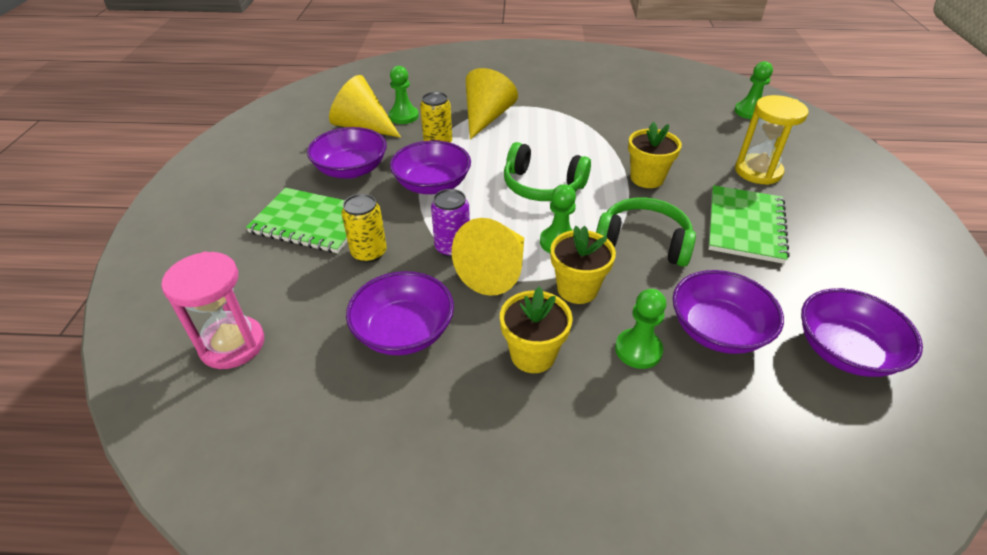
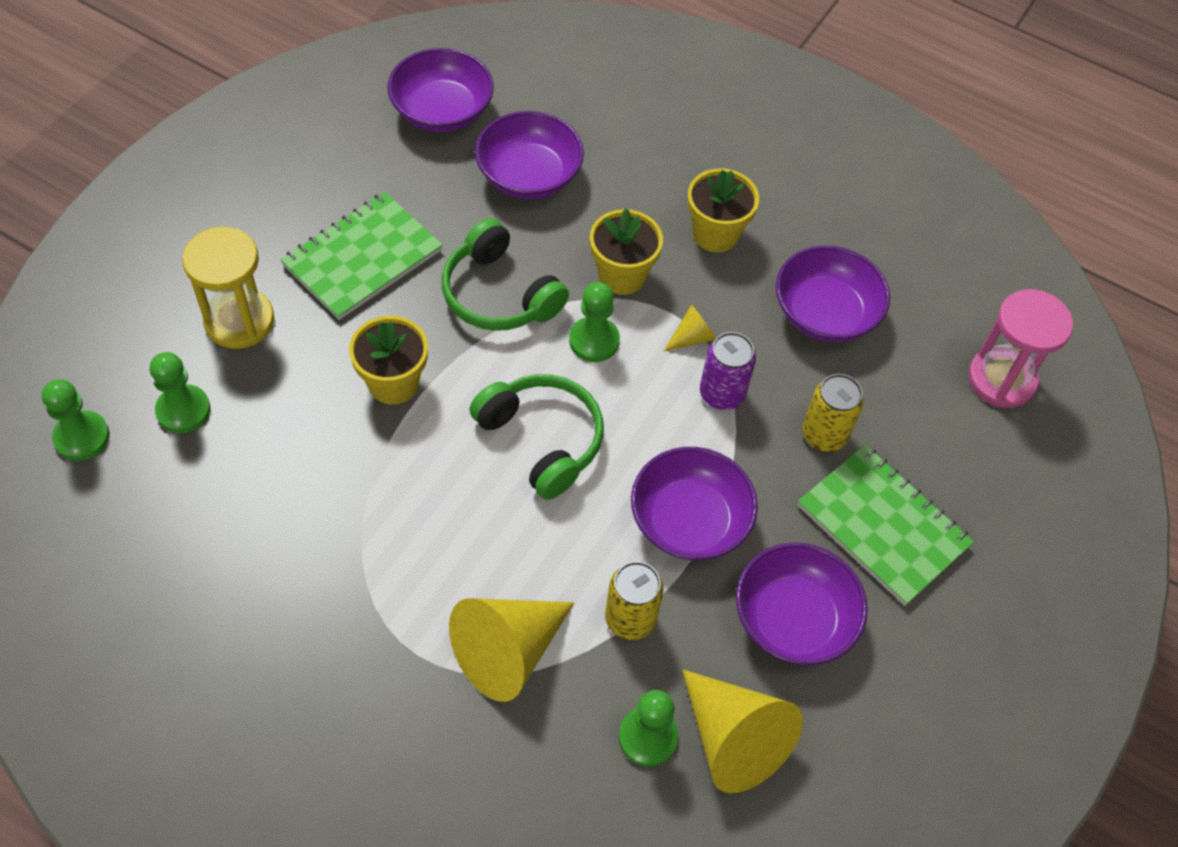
camera: 155 degrees left, 15 degrees up
(496, 271) = (692, 337): yellow cone -> yellow cone, size x0.46
(638, 350) = (618, 194): green pawn -> green pawn (183, 410)

